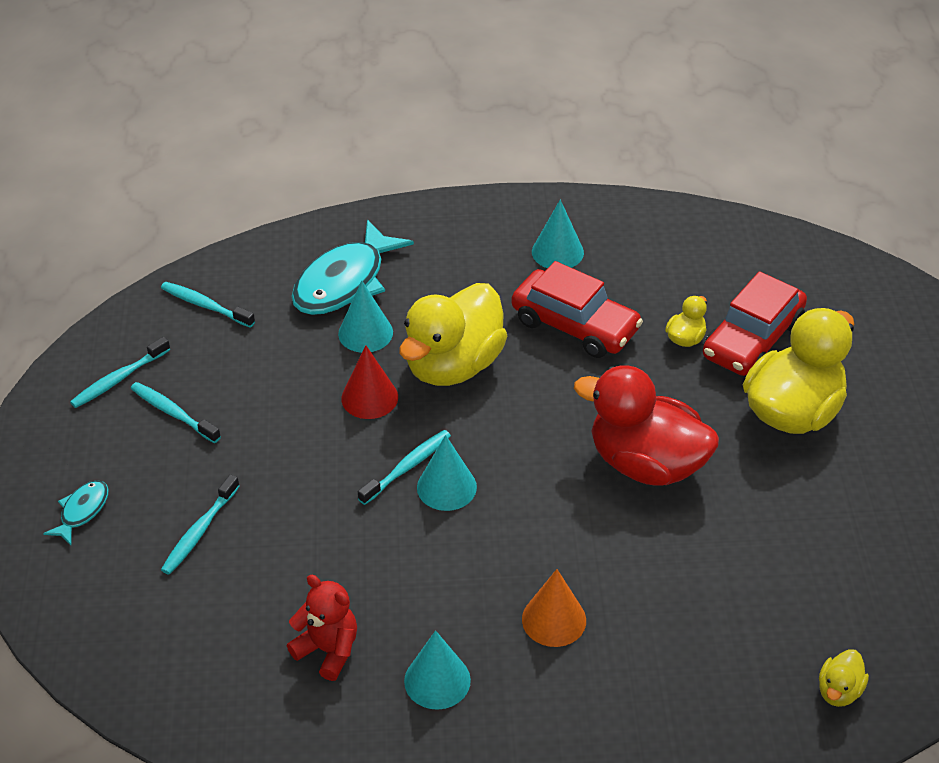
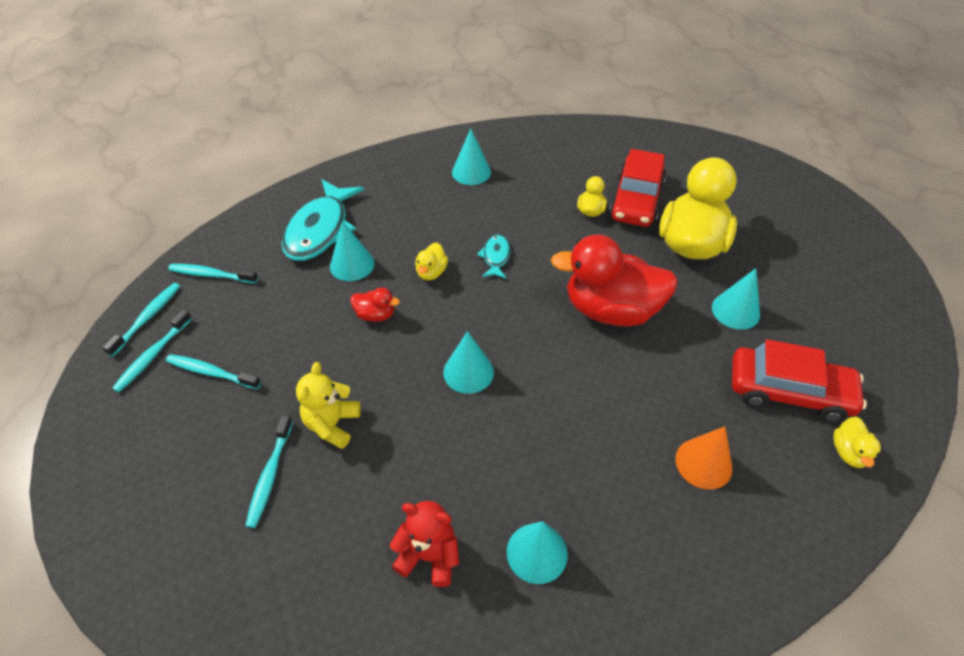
camera: 20 degrees left, 5 degrees up
(82, 511) = (151, 489): turquoise fish -> turquoise fish (496, 257)
(279, 500) = (332, 424): none -> yellow teddy bear
(369, 397) = (375, 315): red cone -> red duck
(407, 467) = (429, 364): turquoise toothbrush -> turquoise toothbrush (147, 318)
(453, 365) = (431, 272): yellow duck -> yellow duck, size x0.42
(554, 619) = (606, 462): orange cone -> orange cone (703, 463)
(575, 325) = (508, 220): red car -> red car (788, 391)
(801, 505) = (735, 311): none -> turquoise cone

